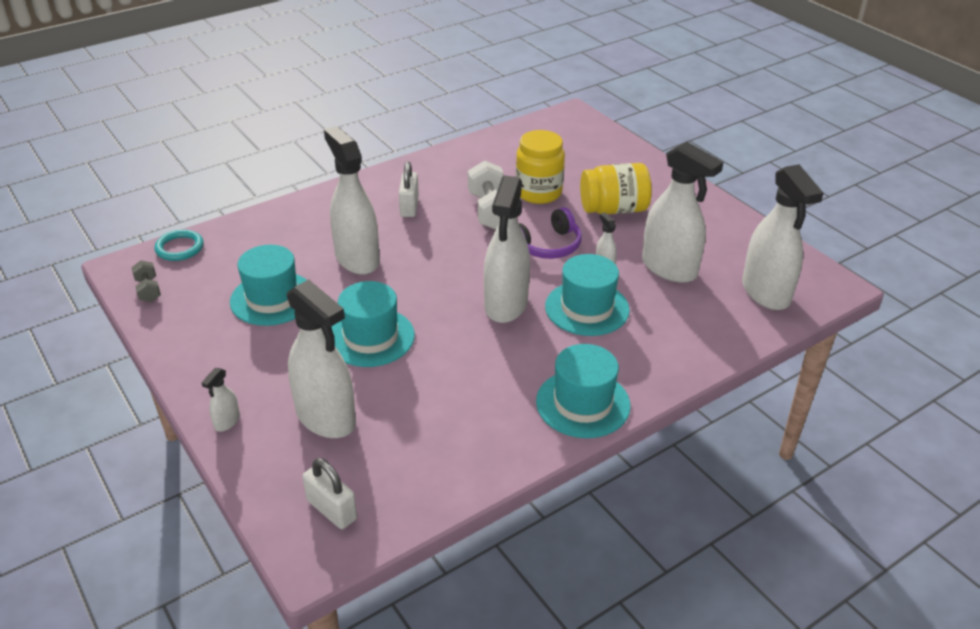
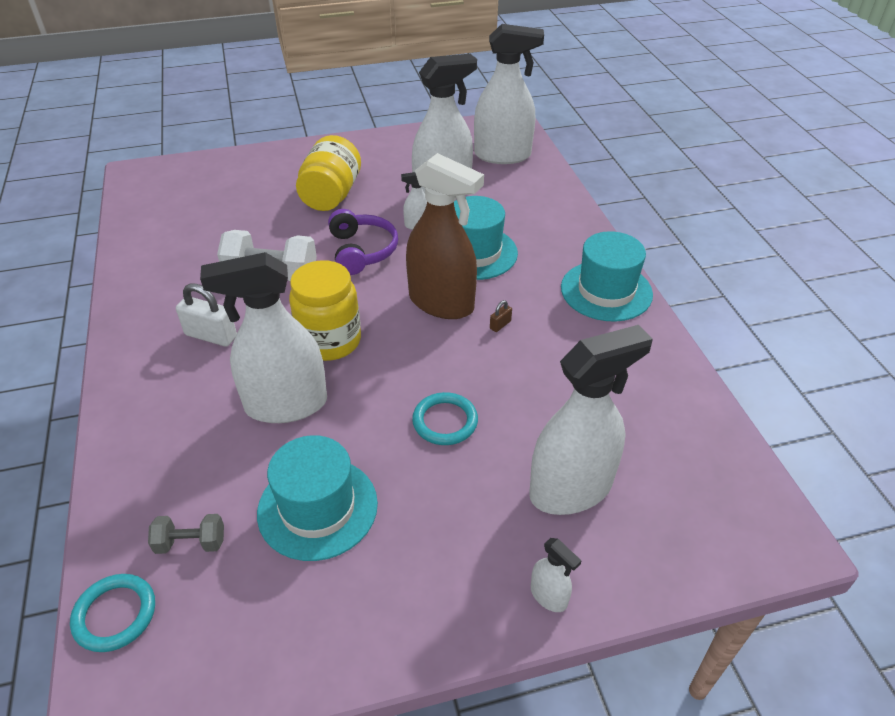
camera: 70 degrees left, 5 degrees up
(148, 290) = (202, 674): grey dumbbell -> grey dumbbell (191, 543)
(332, 510) = (717, 509): white padlock -> none
(371, 337) = (445, 421): turquoise hat -> turquoise ring
(496, 344) = (500, 325): none -> brown padlock
(506, 305) = (441, 303): white spray bottle -> brown spray bottle
(538, 193) = (264, 233): yellow jar -> yellow jar (330, 341)

